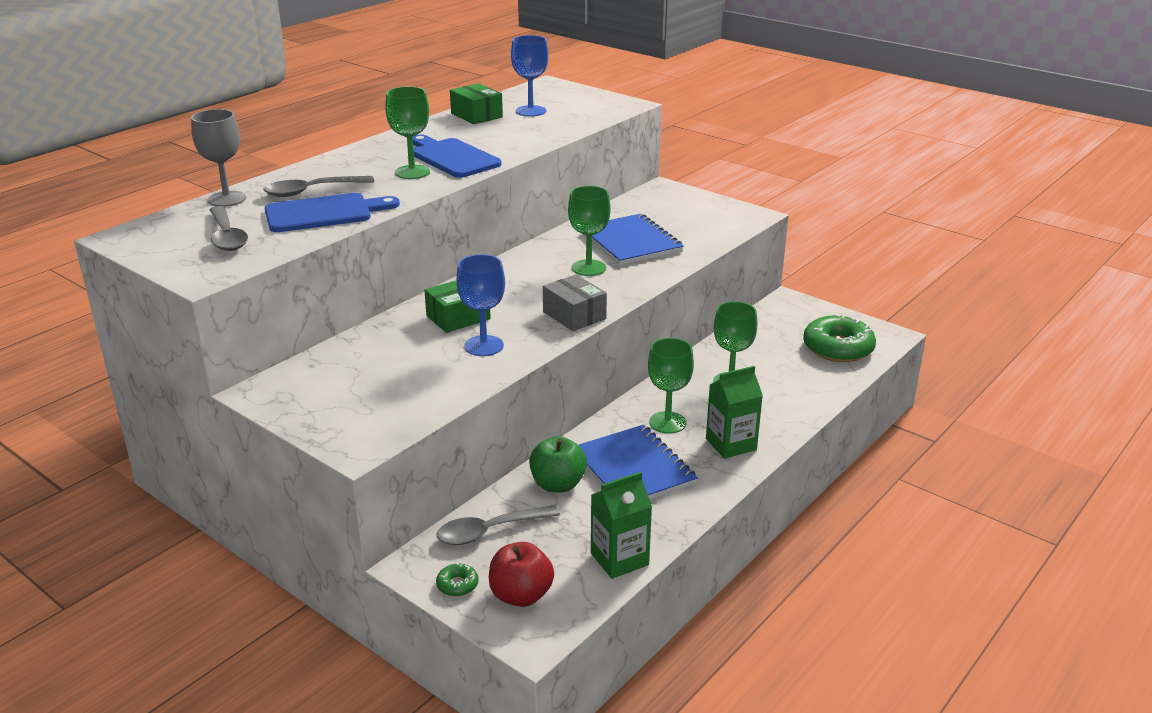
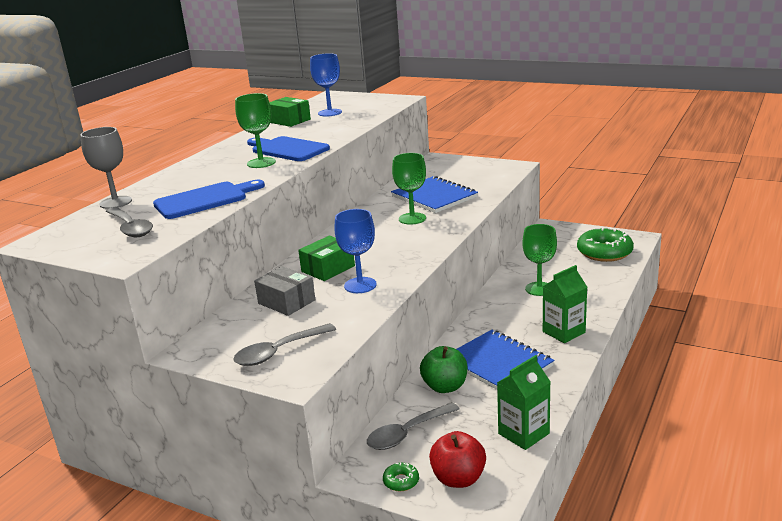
camera: 10 degrees left, 5 degrees down
(311, 191) = (185, 187): grey spoon -> grey spoon (279, 352)
(574, 315) = (420, 252): grey box -> grey box (286, 302)
(667, 422) = (507, 325): green goblet -> none

